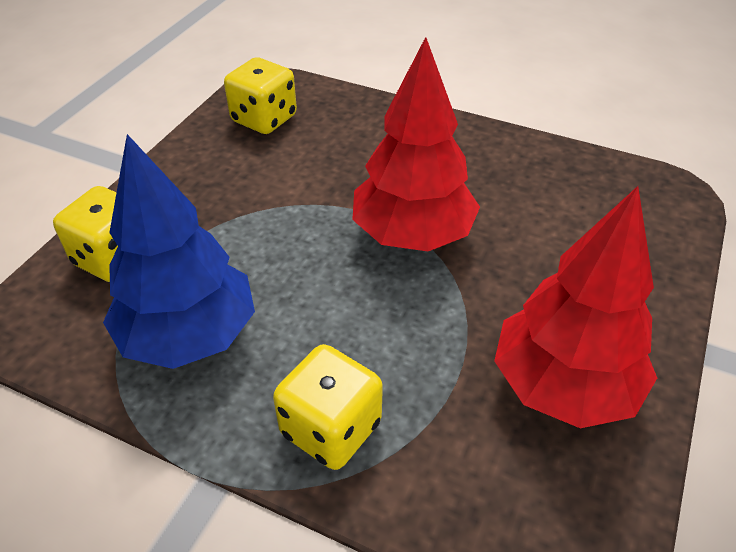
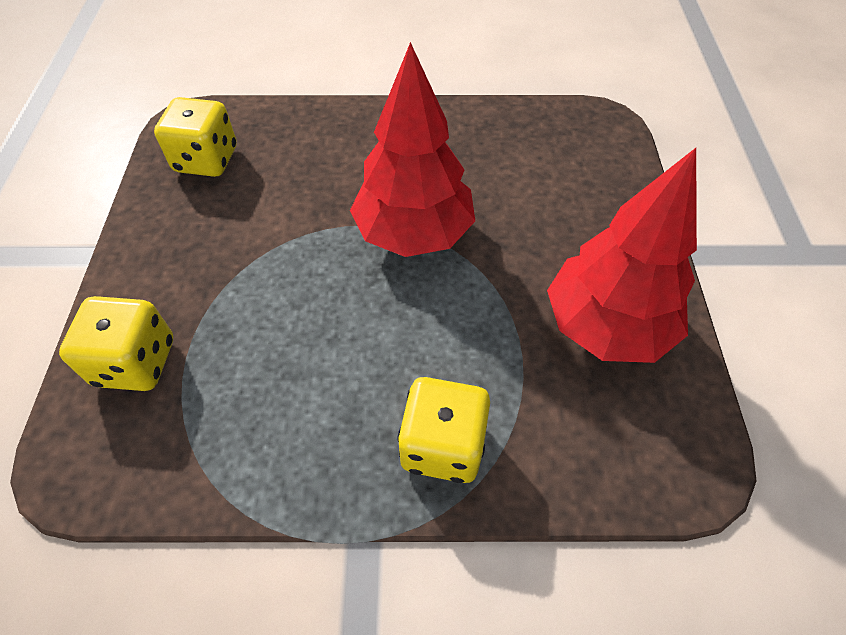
camera: 25 degrees left, 10 degrees up
(189, 335) = (261, 412): blue tree -> none

